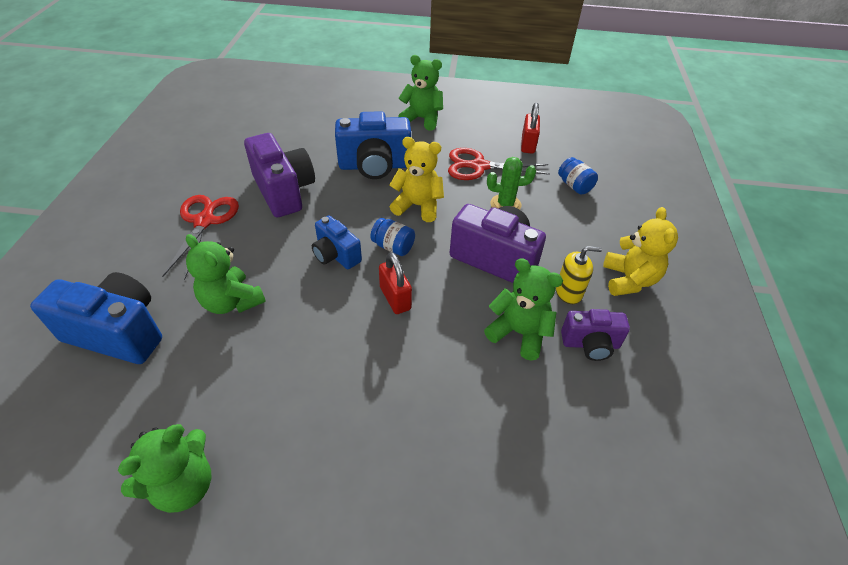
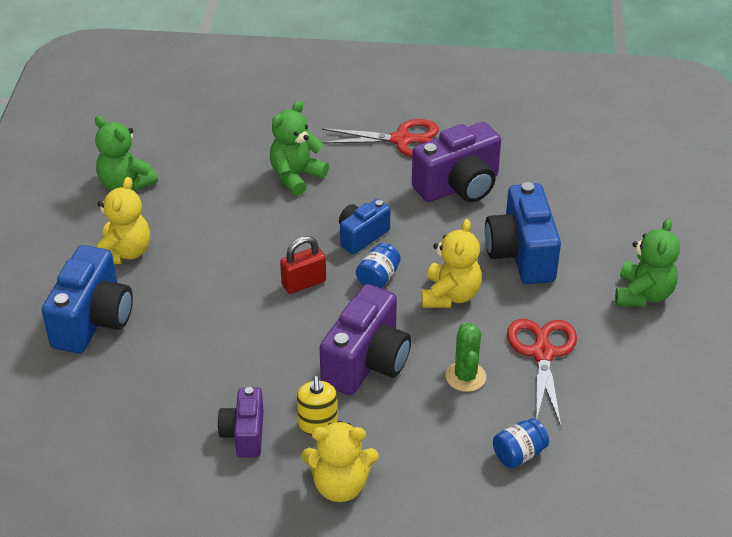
camera: 90 degrees right, 5 degrees down
(118, 333) = (261, 121): blue camera -> blue camera (93, 321)
(324, 475) = (124, 252): none -> yellow teddy bear
(519, 333) = (260, 376): green teddy bear -> none
(528, 145) = (608, 409): red padlock -> none

